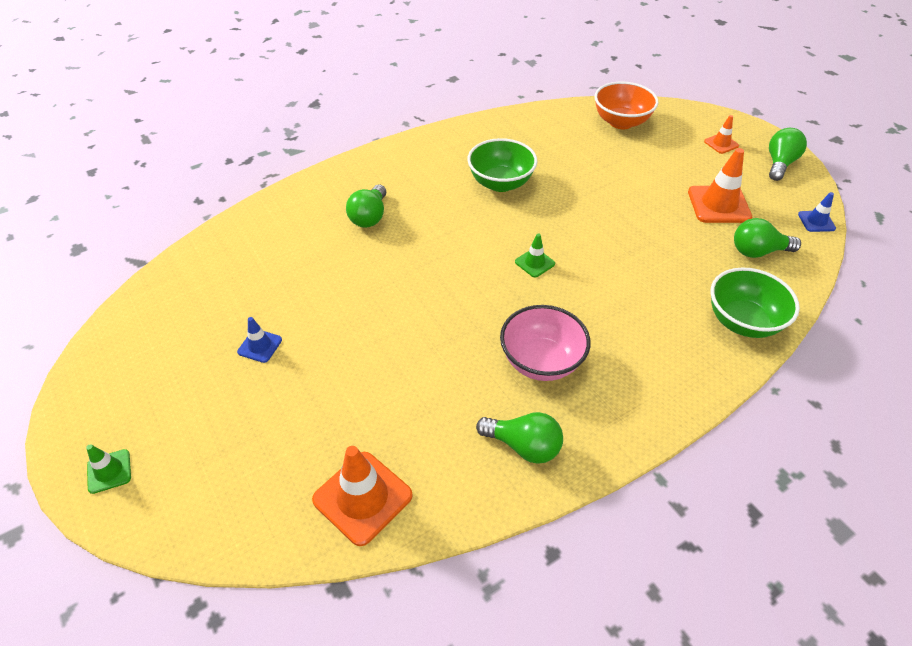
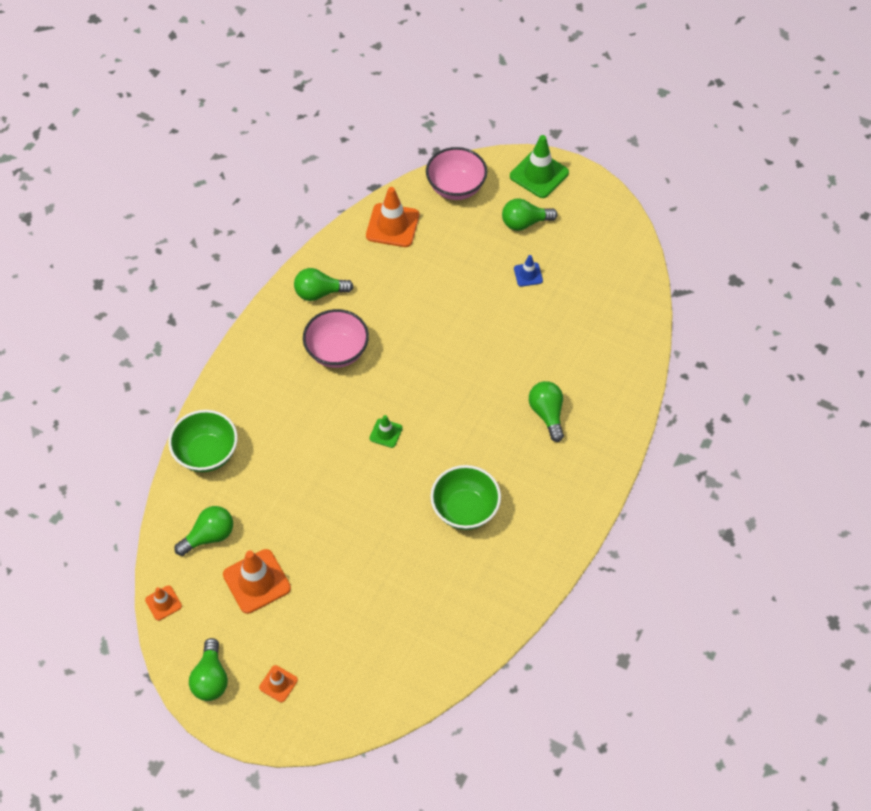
camera: 150 degrees right, 10 degrees up
(109, 471) = (539, 174): green traffic cone -> green traffic cone, size x1.87
(199, 410) = (524, 223): none -> green light bulb
(230, 513) = (456, 187): none -> pink bowl
(621, 122) = (395, 668): orange bowl -> none
(816, 221) = (163, 603): blue traffic cone -> orange traffic cone

